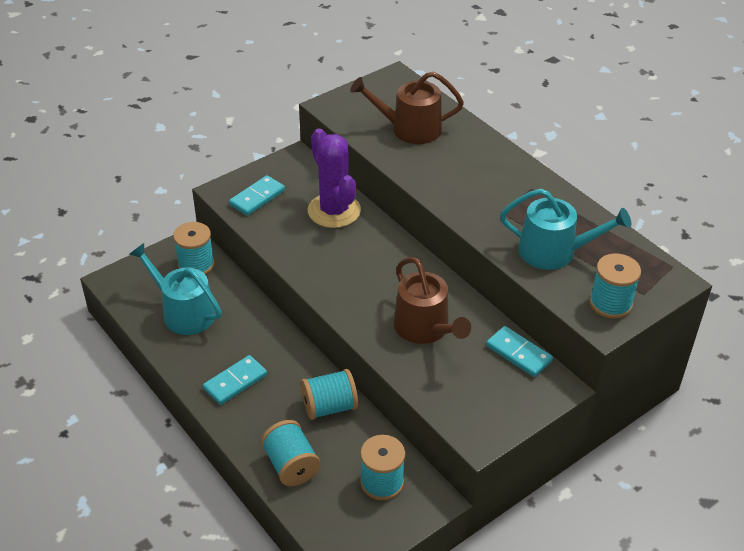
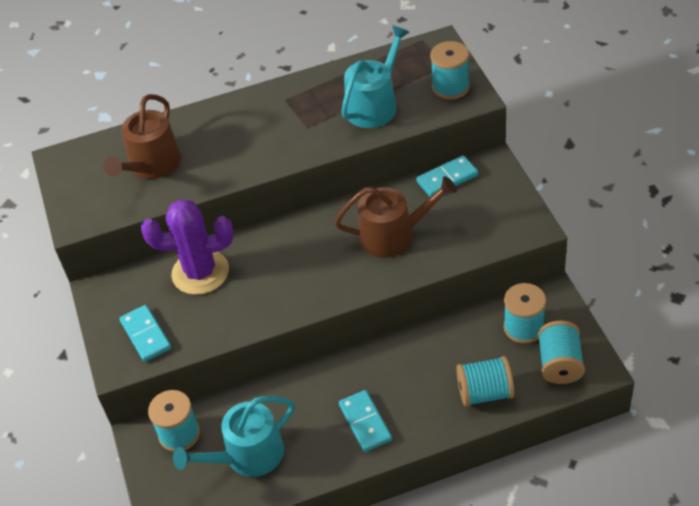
camera: 65 degrees left, 5 degrees up
(329, 407) = (424, 350): turquoise spool -> turquoise spool (559, 364)

